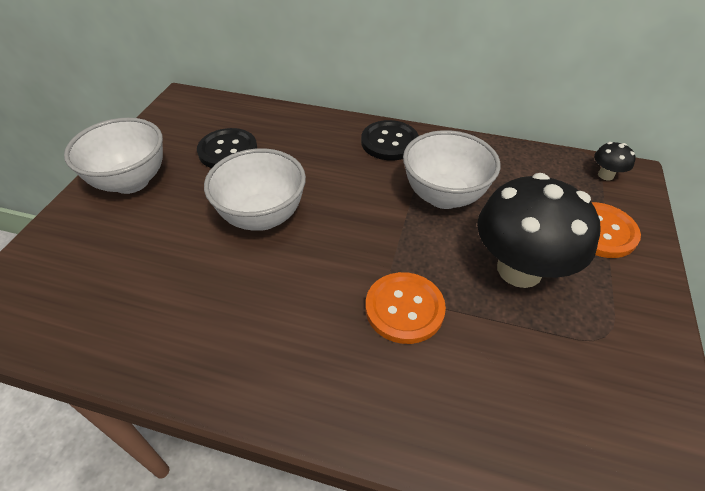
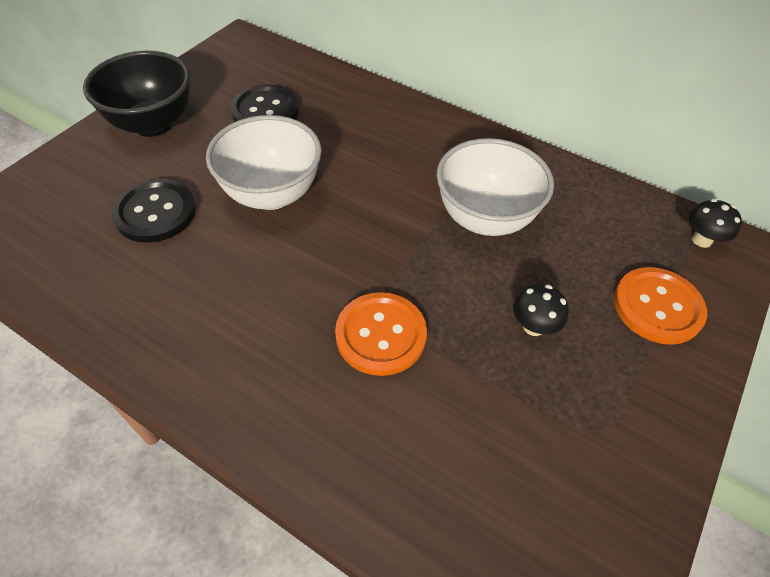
camera: 15 degrees right, 5 degrees up
(131, 182) = (153, 124): white bowl -> black bowl
(389, 142) = (450, 139): black button -> black button (155, 212)
(519, 269) = (533, 326): black mushroom -> black mushroom, size x0.41

